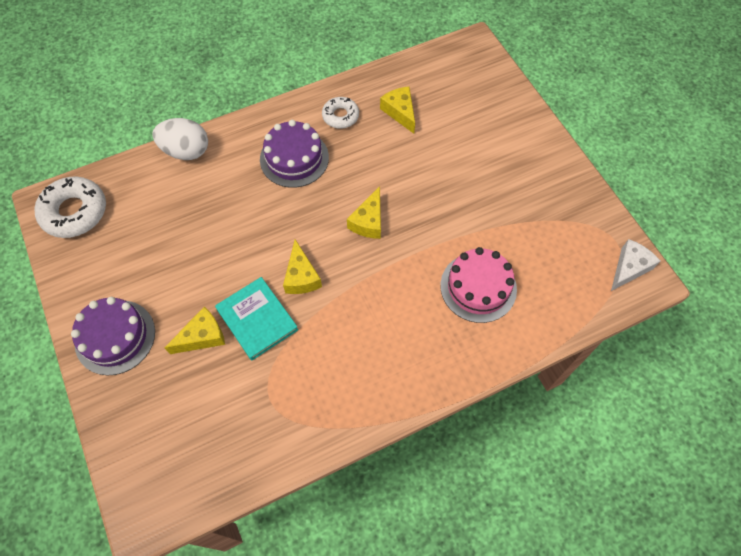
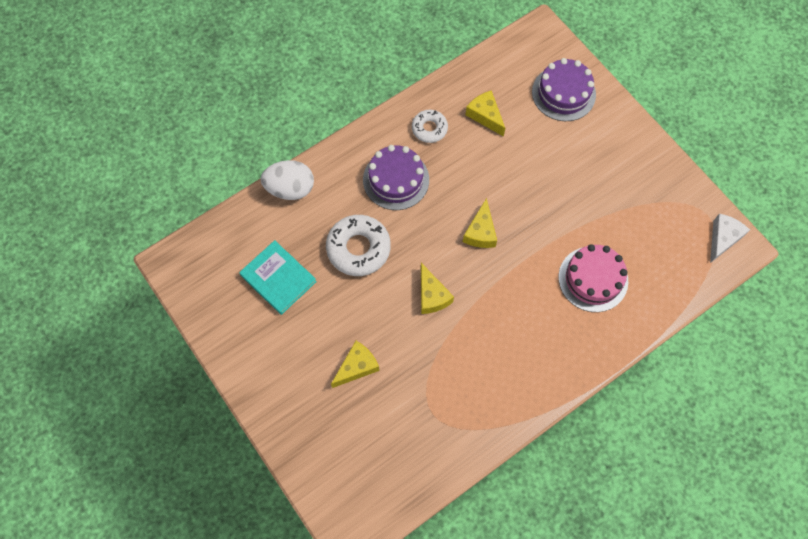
camera: 10 degrees left, 5 degrees up
(74, 212) = (201, 268): white donut -> white donut (358, 248)
(115, 337) = (277, 381): purple cake -> purple cake (563, 93)
(257, 319) = (402, 343): turquoise book -> turquoise book (278, 278)

